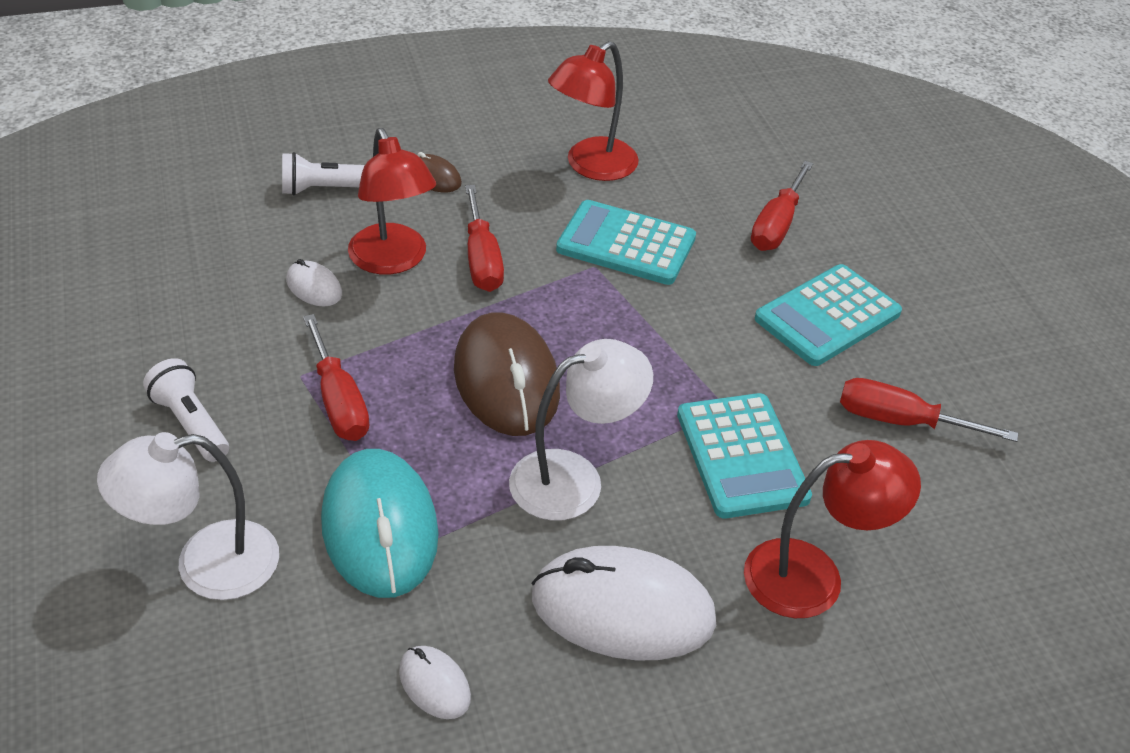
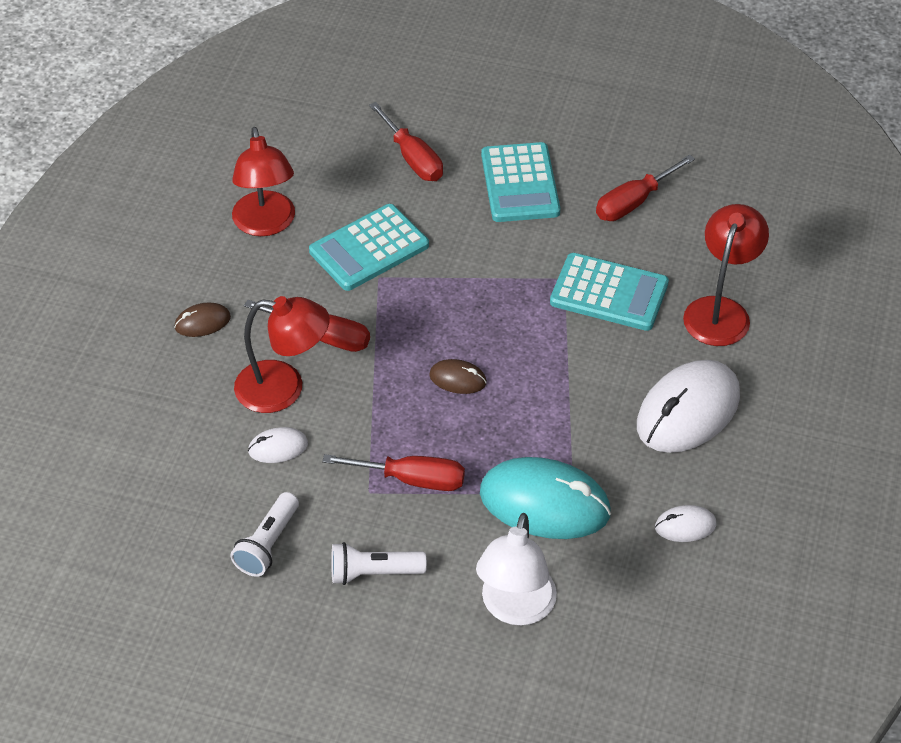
camera: 55 degrees left, 5 degrees up
(325, 189) = (162, 395): white flashlight -> white flashlight (267, 544)
(506, 380) = (458, 379): brown mouse -> brown mouse, size x0.46
(574, 478) = (570, 385): white lamp -> none

